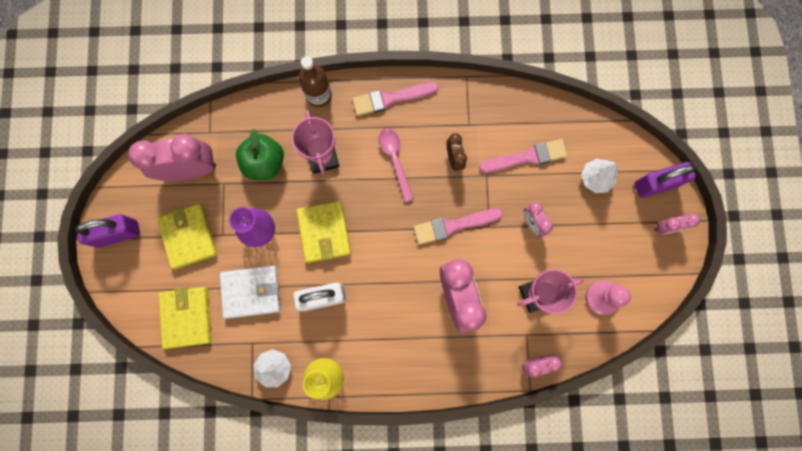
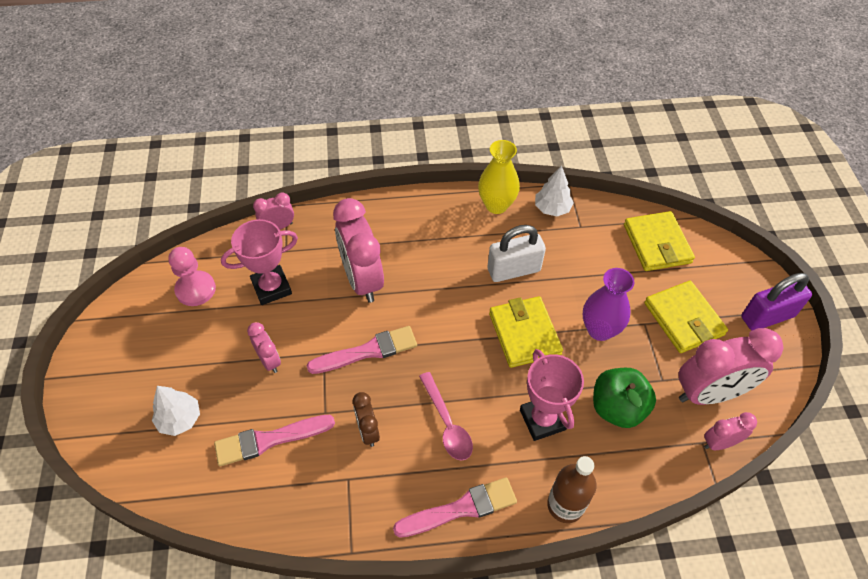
camera: 175 degrees right, 25 degrees down
(251, 292) = (594, 270): white wallet -> none
(656, 184) = (100, 417): purple padlock -> none
(666, 227) = (100, 366): pink clock -> pink clock (719, 443)

